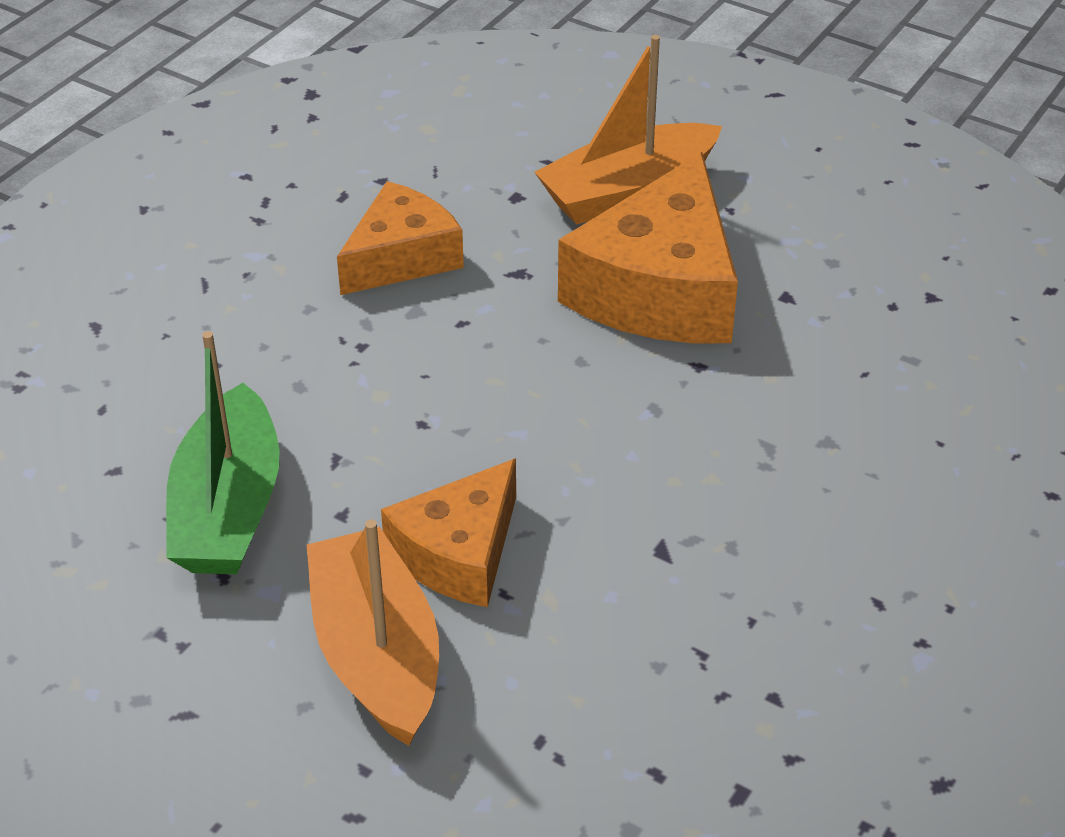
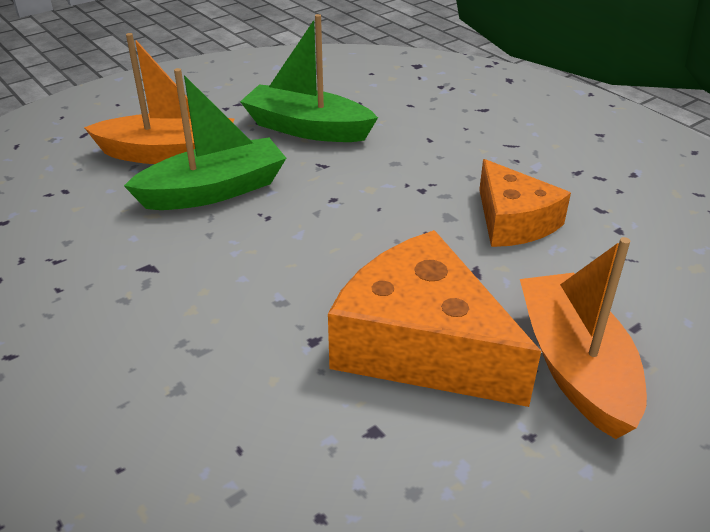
camera: 110 degrees right, 5 degrees down
(459, 553) = (214, 191): orange cheese -> green boat

